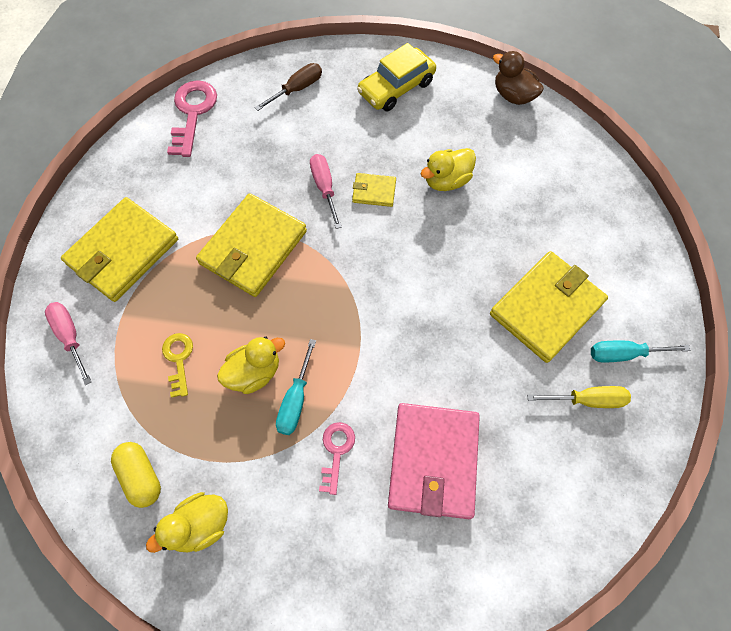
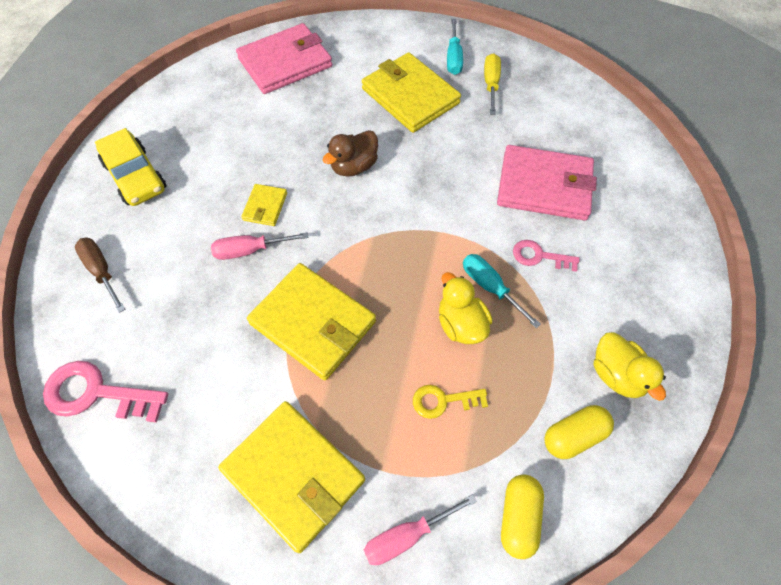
camera: 85 degrees left, 5 degrees down
(75, 423) = (518, 517): none -> yellow capsule
(295, 400) = (490, 287): turquoise screwdriver -> turquoise screwdriver turned 150 degrees counterclockwise
(446, 180) = (266, 147): yellow duck -> none
(513, 95) = (180, 86): brown duck -> brown duck (354, 166)
(569, 178) = (285, 62): none -> pink wallet

